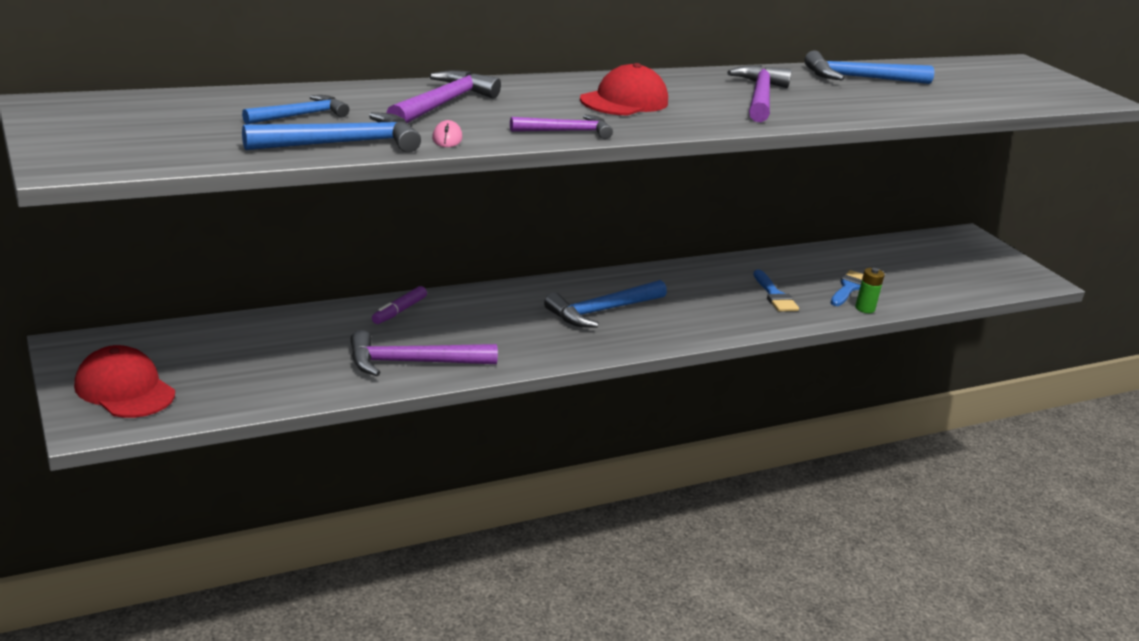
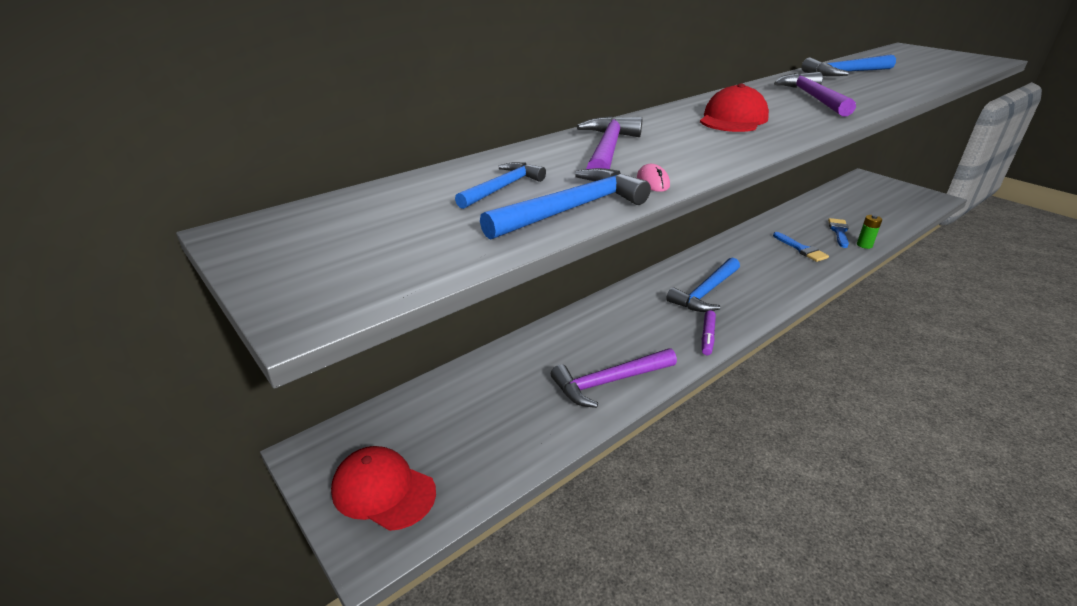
camera: 10 degrees left, 5 degrees up
(399, 311) = (563, 333): purple marker -> purple marker (707, 337)
(566, 131) = (733, 154): purple hammer -> none

